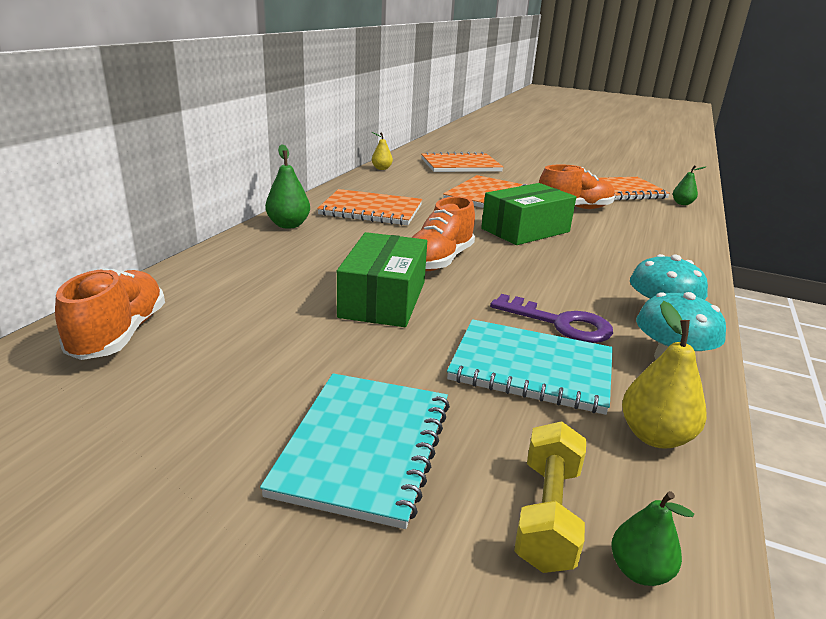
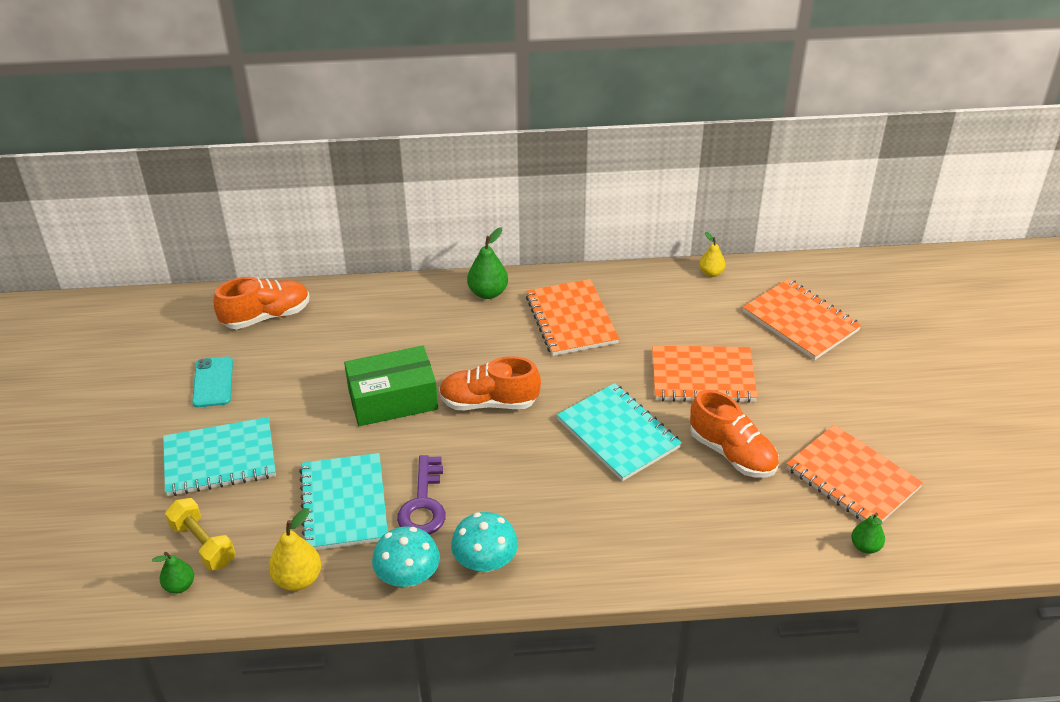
camera: 65 degrees right, 15 degrees up
(186, 411) = (213, 382): none -> turquoise phone
(525, 230) = (618, 433): green box -> turquoise notebook
(547, 514) = (203, 544): yellow dumbbell -> yellow dumbbell turned 60 degrees clockwise

